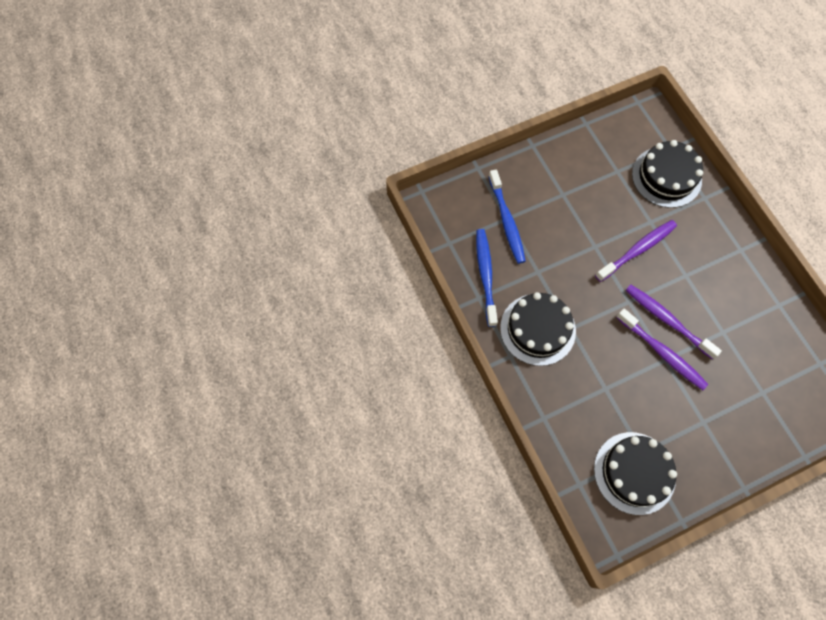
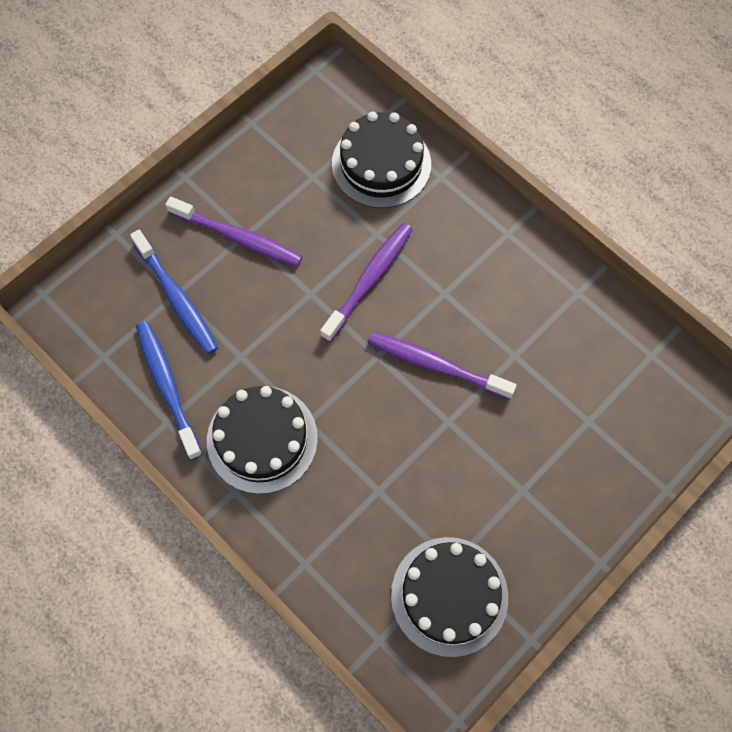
camera: 20 degrees left, 0 degrees up
(662, 353) = (441, 413): purple toothbrush -> purple toothbrush (238, 237)

